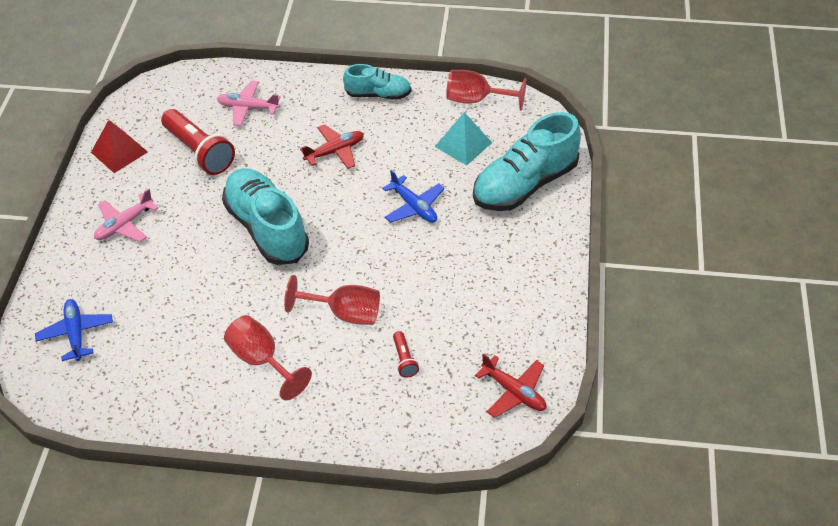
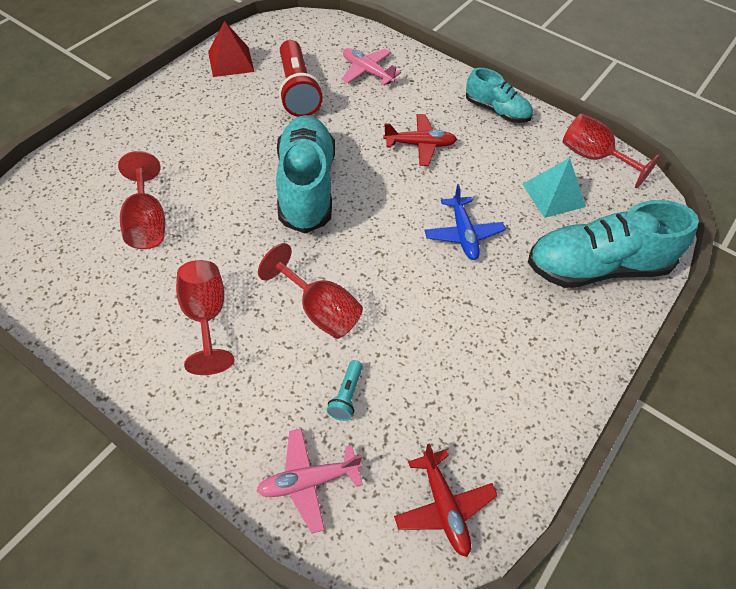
camera: 25 degrees right, 5 degrees up
(76, 333) = (69, 201): blue plane -> none
(125, 224) = (186, 124): pink plane -> pink plane (308, 481)
(158, 317) = (147, 222): none -> red goblet
(404, 359) = (346, 396): red flashlight -> turquoise flashlight

